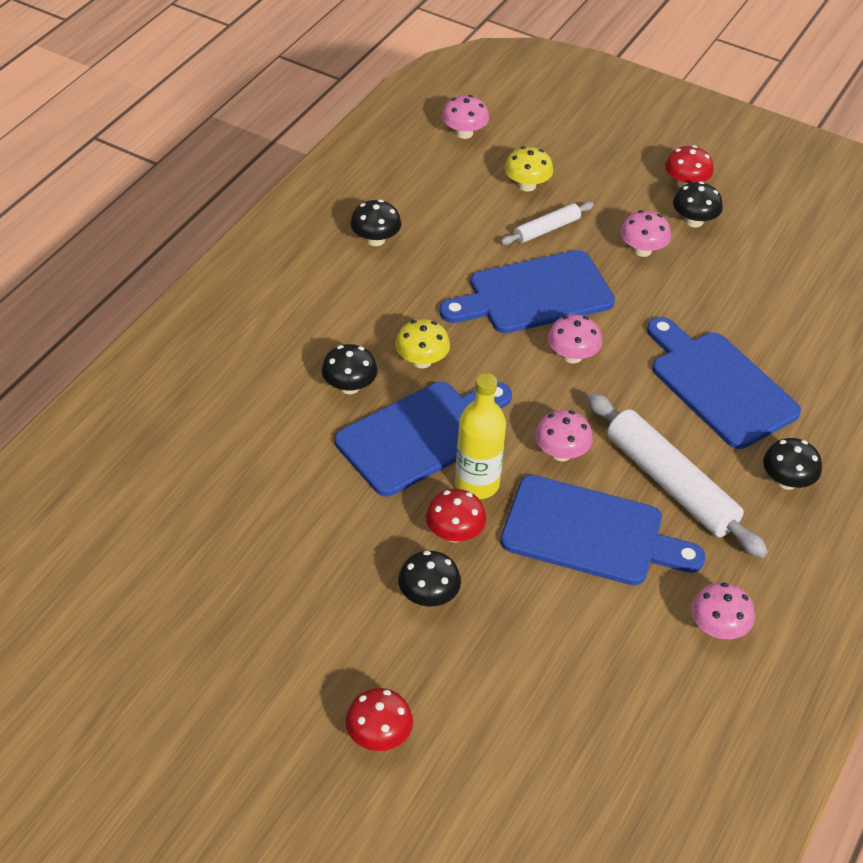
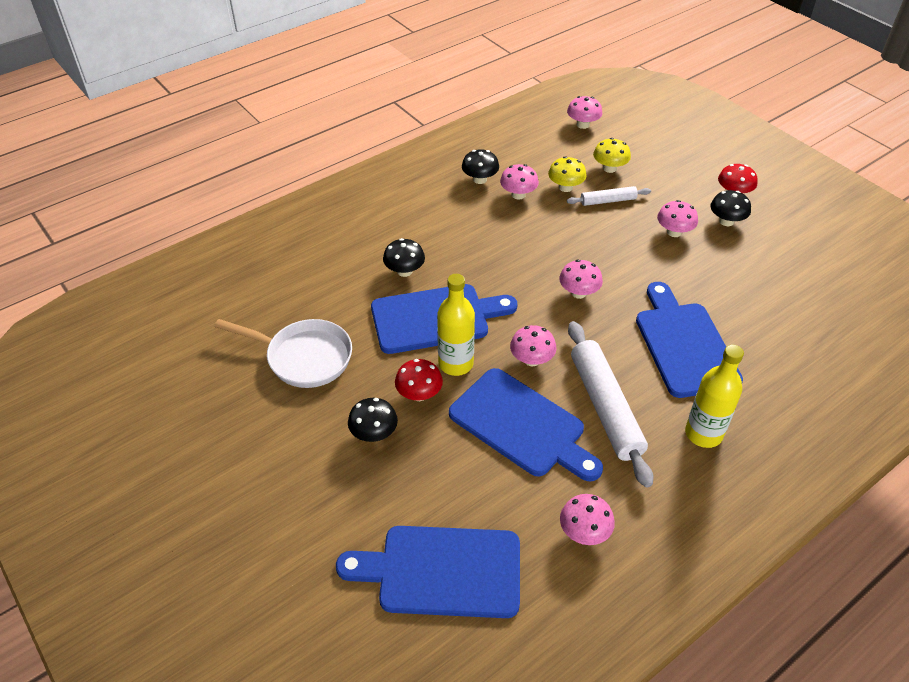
camera: 25 degrees right, 0 degrees up
(289, 532) = (304, 357): none -> white pan
(378, 736) = (278, 524): red mushroom -> none
(421, 361) = (465, 267): yellow mushroom -> yellow mushroom (565, 187)
(434, 248) = (518, 194): none -> pink mushroom
(534, 294) = (573, 243): blue cutting board -> blue cutting board (442, 571)
(787, 481) = (703, 434): black mushroom -> yellow bottle

